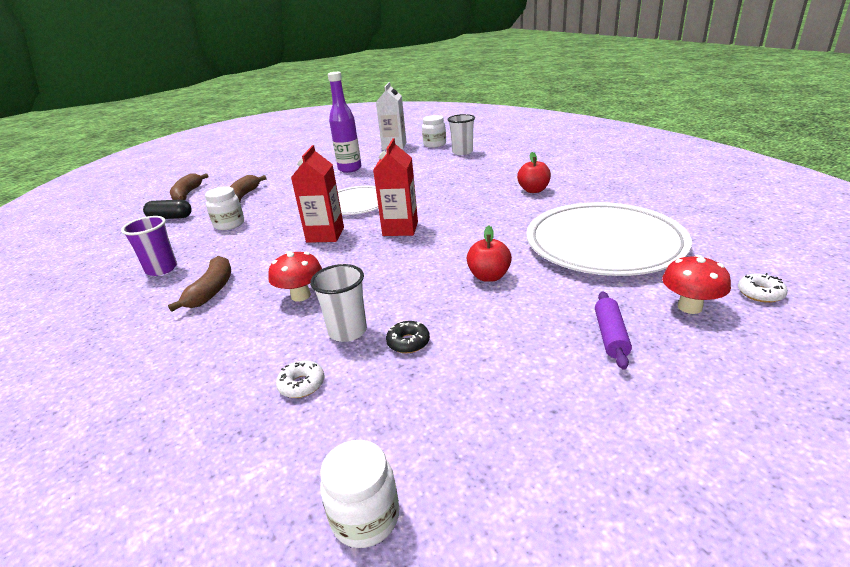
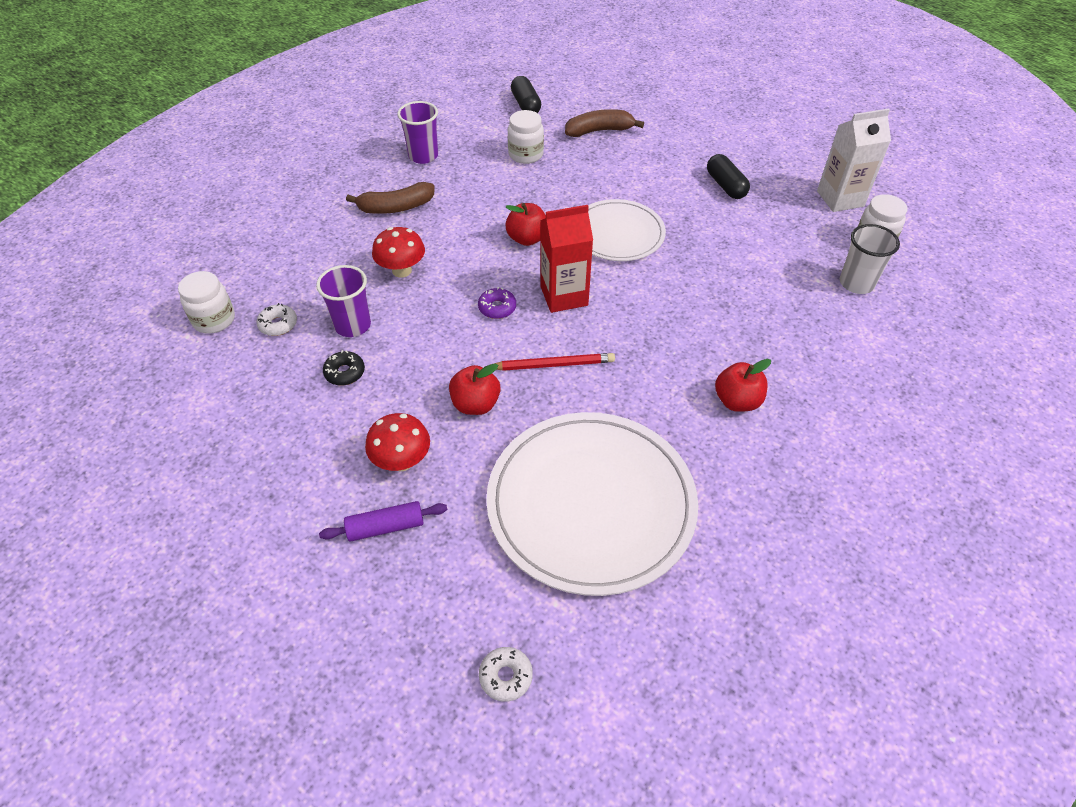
camera: 65 degrees right, 20 degrees up
(187, 194) = (587, 85): brown banana -> none
(325, 235) = (527, 239): red carton -> red apple
(348, 331) = (353, 325): white cup -> purple cup
(349, 169) = (725, 186): purple bottle -> black capsule
(365, 517) = (158, 409): white jar -> white jar (214, 320)
(389, 255) = (497, 308): none -> purple donut
(467, 241) = (552, 365): none -> red pencil
(689, 307) = (456, 599): red mushroom -> red mushroom (402, 461)

